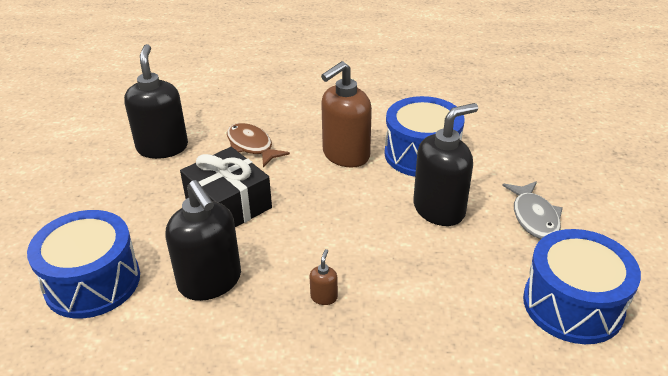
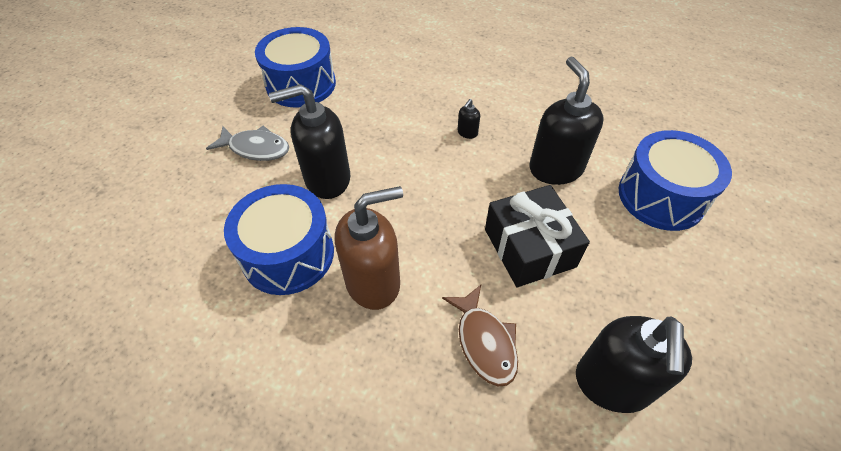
camera: 160 degrees left, 15 degrees up
(324, 297) = (467, 133): brown soap dispenser -> black soap dispenser
(534, 217) = (256, 148): grey fish -> grey fish turned 90 degrees clockwise

